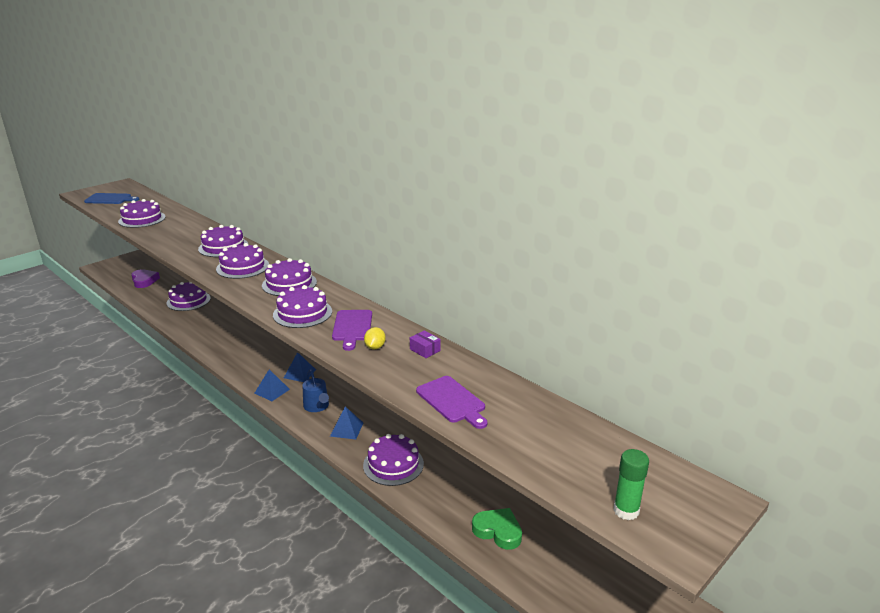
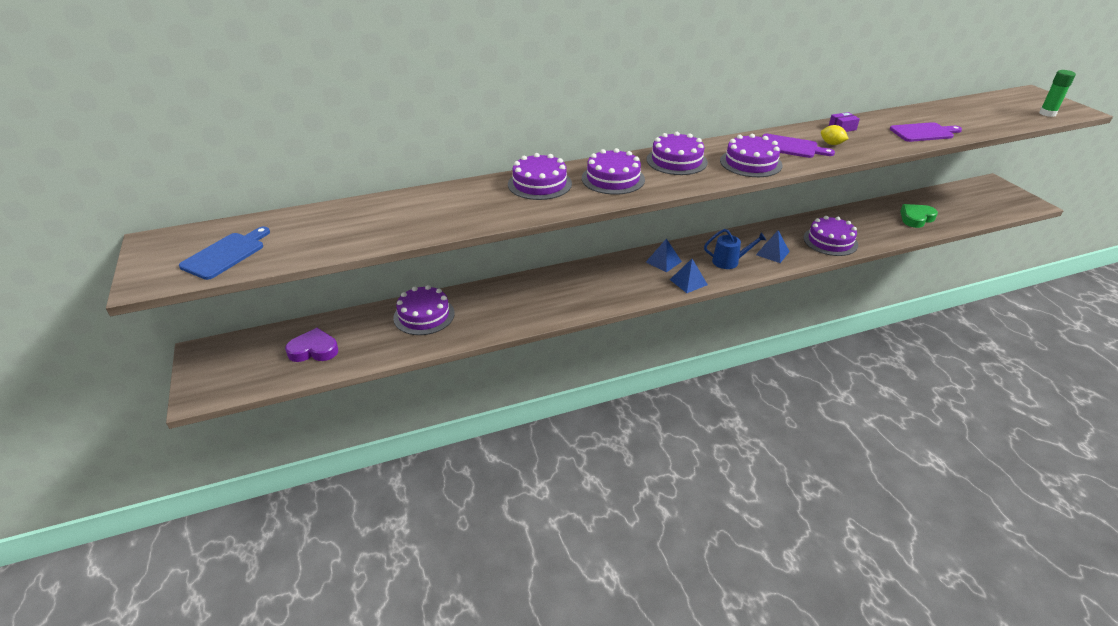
camera: 65 degrees left, 10 degrees up
(142, 219) = (367, 231): purple cake -> none

